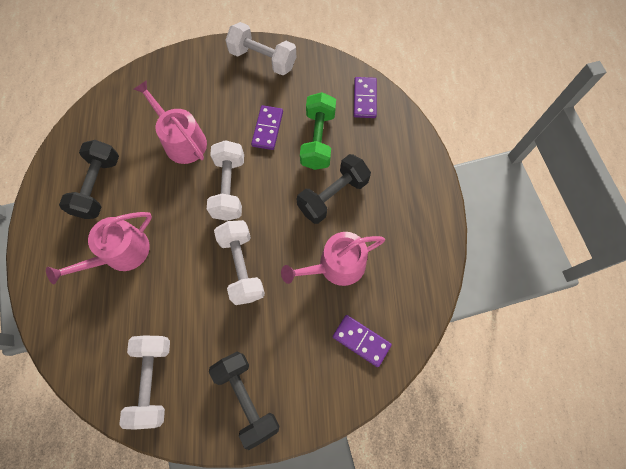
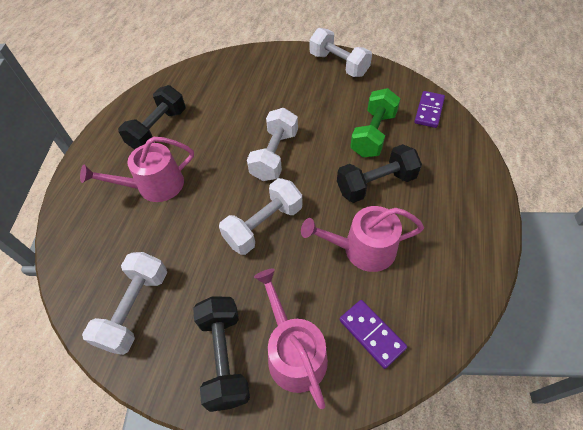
camera: 20 degrees right, 15 degrees down
(181, 140) = (245, 110): pink watering can -> pink watering can (293, 352)
(242, 266) = (264, 225): white dumbbell -> white dumbbell turned 45 degrees clockwise
(267, 129) = (326, 116): purple domino -> none

